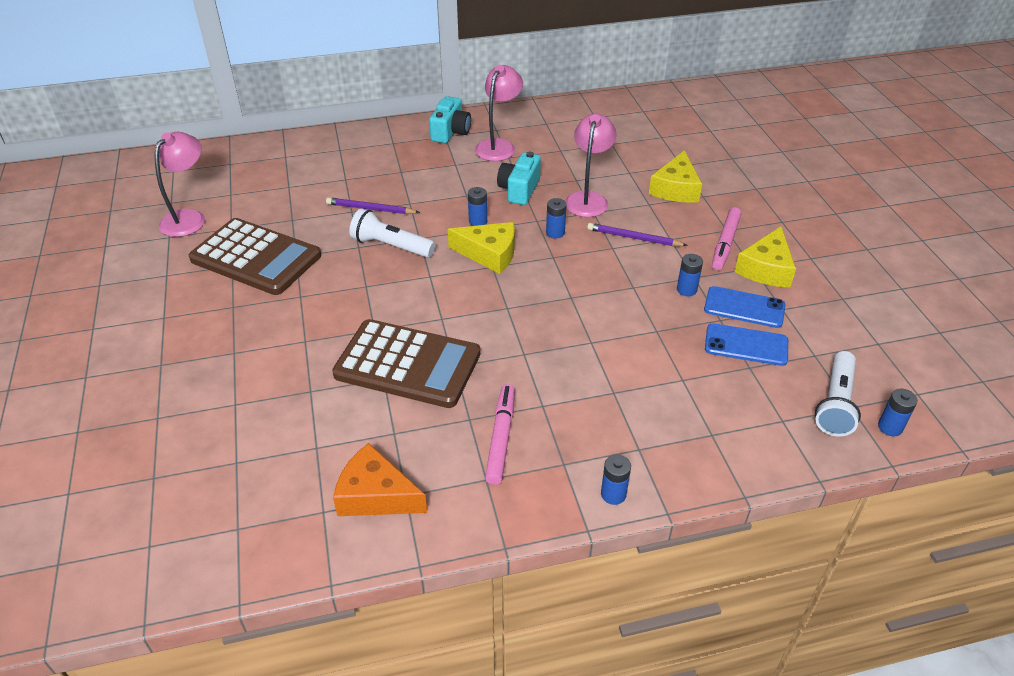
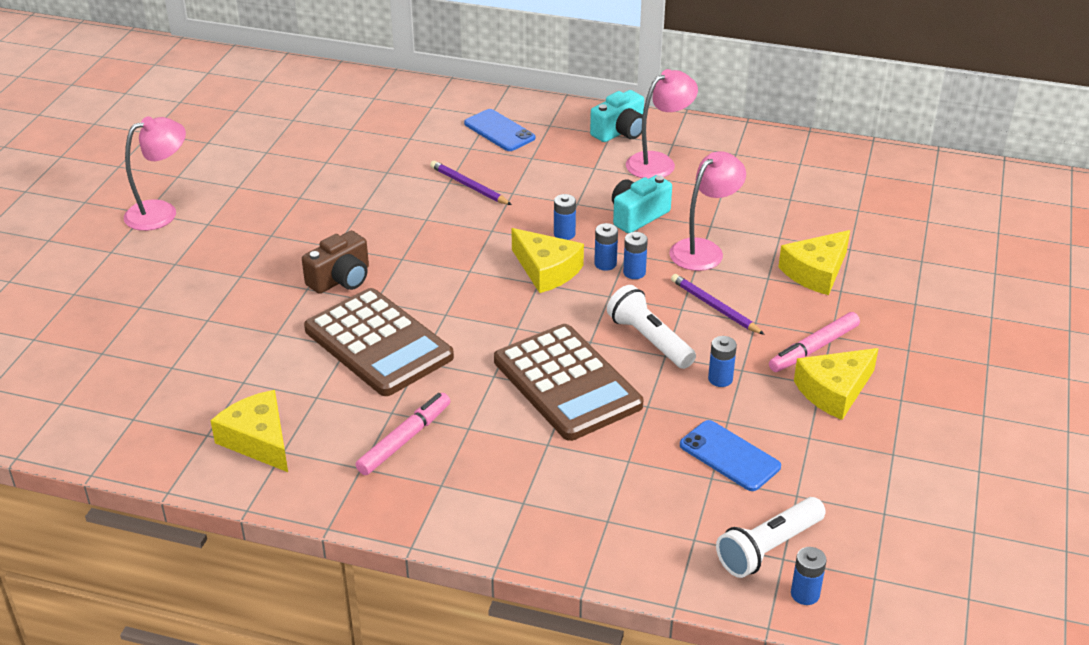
camera: 30 degrees right, 5 degrees down
(189, 218) = (296, 140): pink lamp -> pink lamp (161, 212)
(256, 258) = (325, 197): brown calculator -> brown calculator (567, 383)
(328, 322) = (341, 279): none -> brown camera
(376, 495) = (258, 440): orange cheese -> yellow cheese
(391, 246) = (457, 229): white flashlight -> white flashlight (649, 340)
(613, 494) = (461, 529): blue battery -> blue battery (605, 264)
(744, 307) = (766, 420): blue phone -> blue phone (499, 131)

